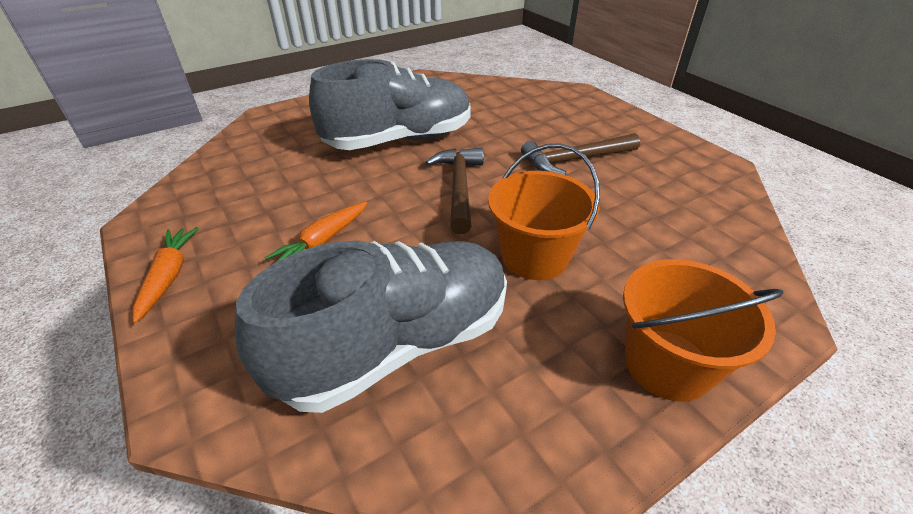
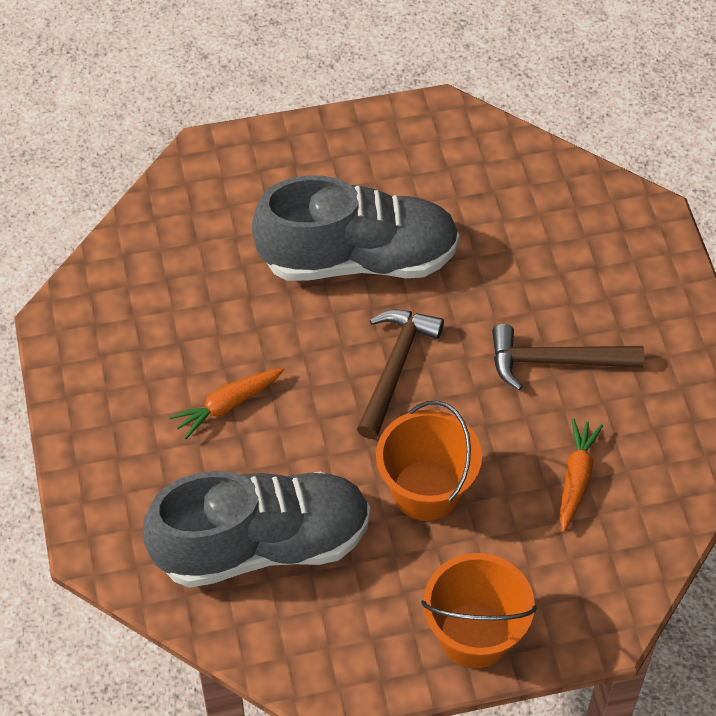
camera: 20 degrees right, 15 degrees up
(169, 277) = (81, 407): orange carrot -> orange carrot (576, 478)

